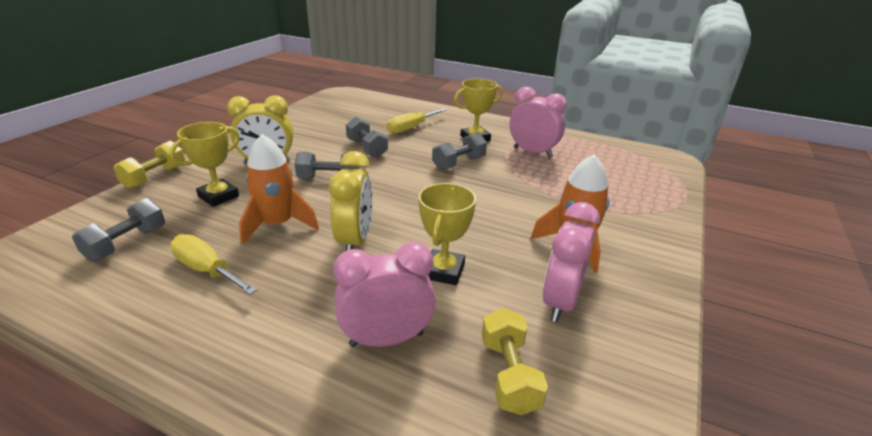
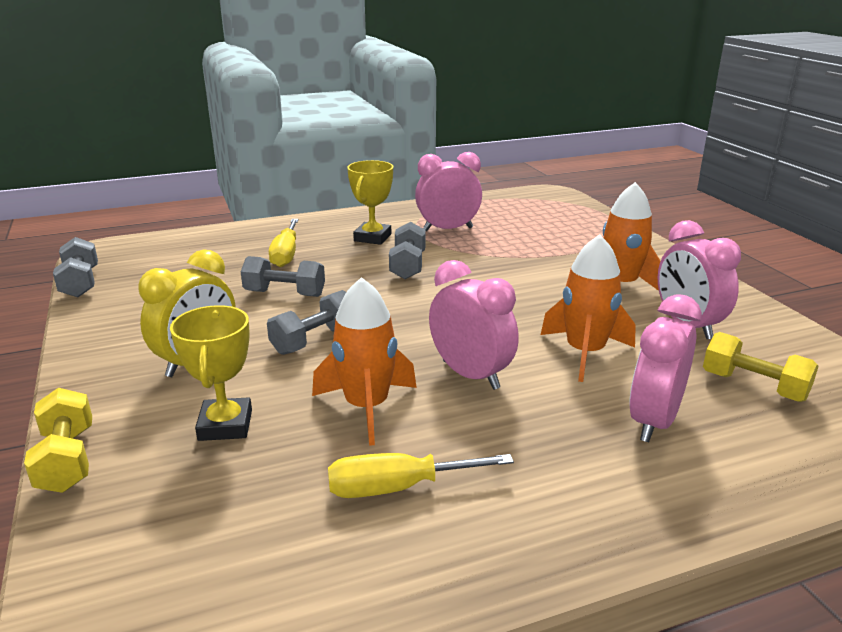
camera: 45 degrees left, 5 degrees down
(127, 243) = (233, 537): grey dumbbell -> grey dumbbell (80, 283)
(355, 241) = (471, 375): yellow clock -> pink clock
(444, 271) = (585, 353): yellow trophy -> orange rocket

